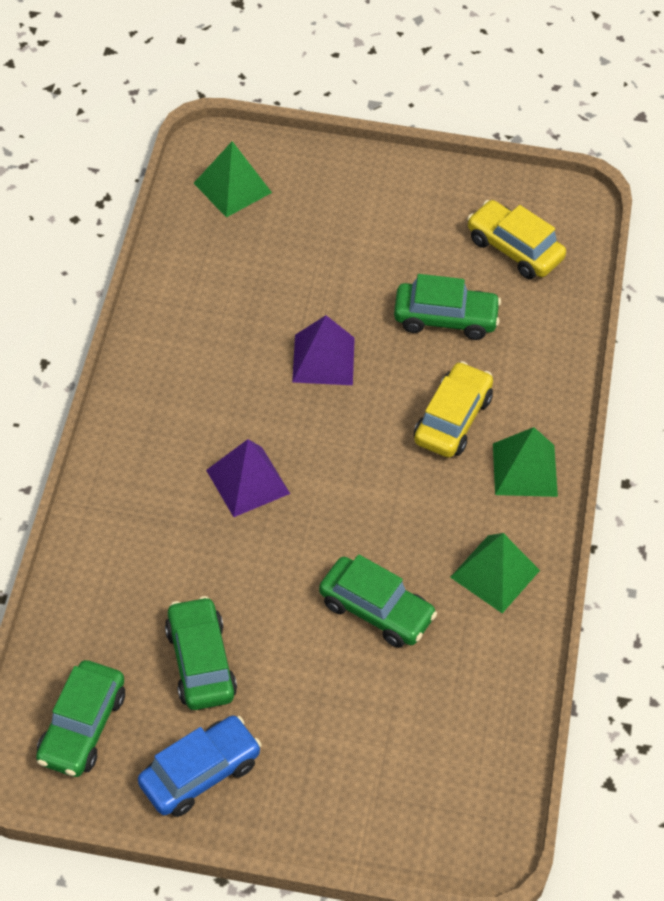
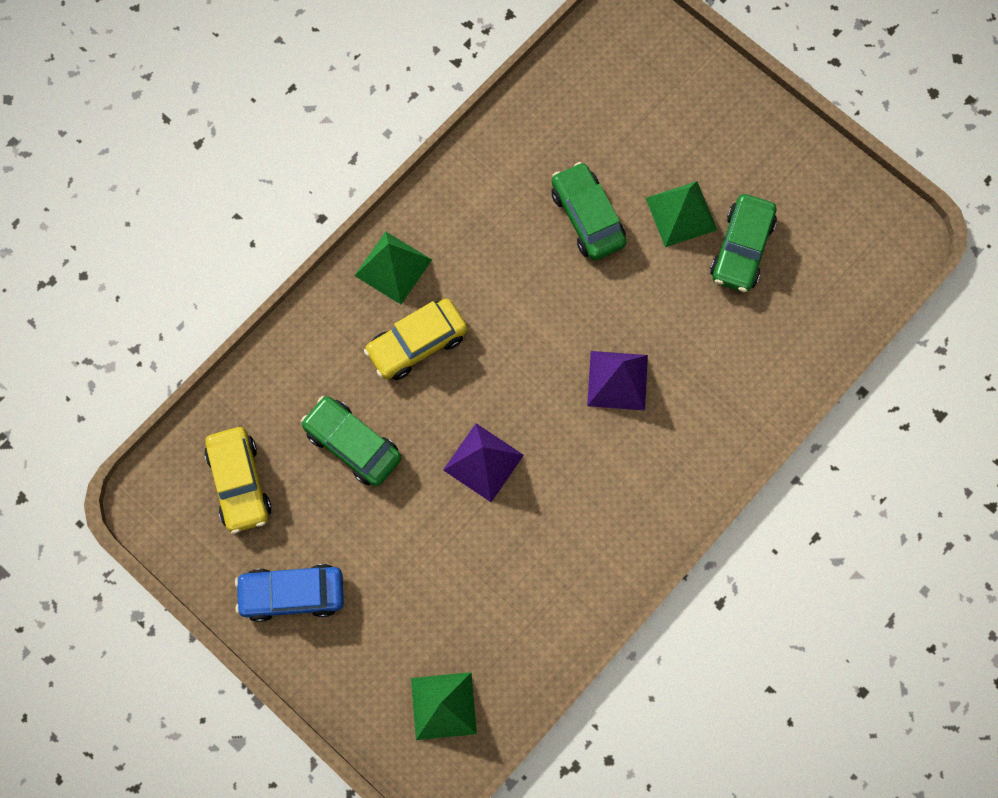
camera: 145 degrees left, 20 degrees up
(82, 727) = (854, 247): green car -> none
(200, 773) = (788, 168): blue car -> blue car (292, 594)
(495, 573) = (479, 196): green pyramid -> green pyramid (681, 213)

